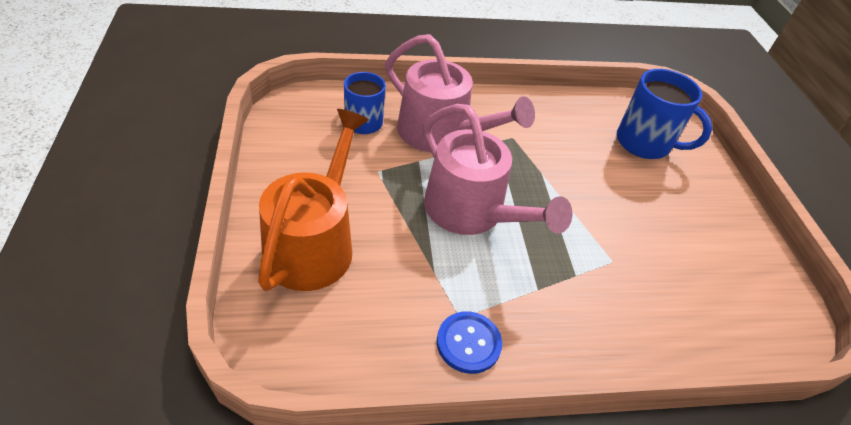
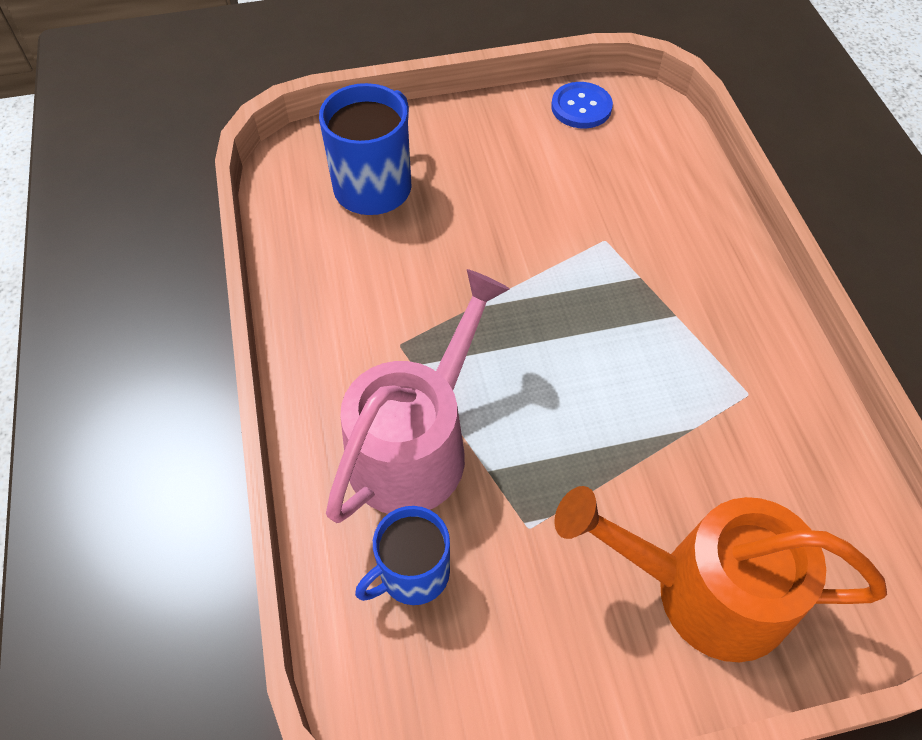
camera: 90 degrees left, 10 degrees up
(468, 343) = (780, 383): blue button -> blue button (581, 107)
(471, 212) = (575, 392): pink watering can -> none

